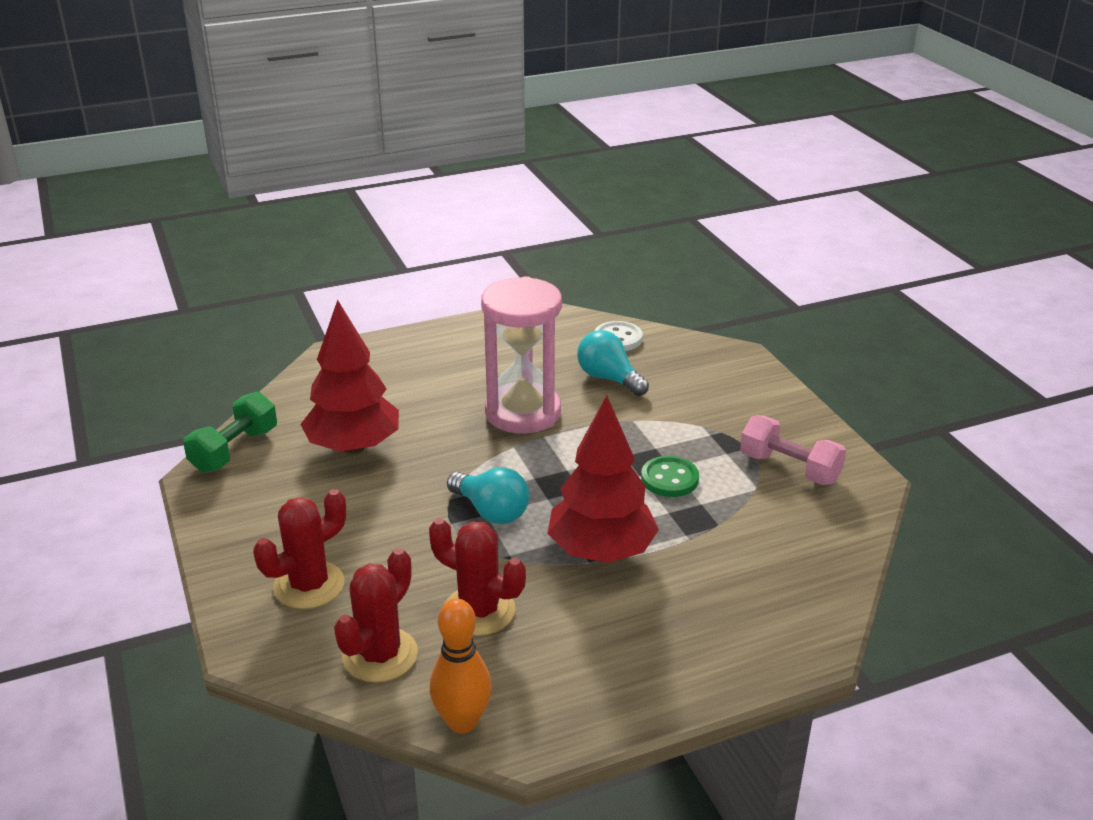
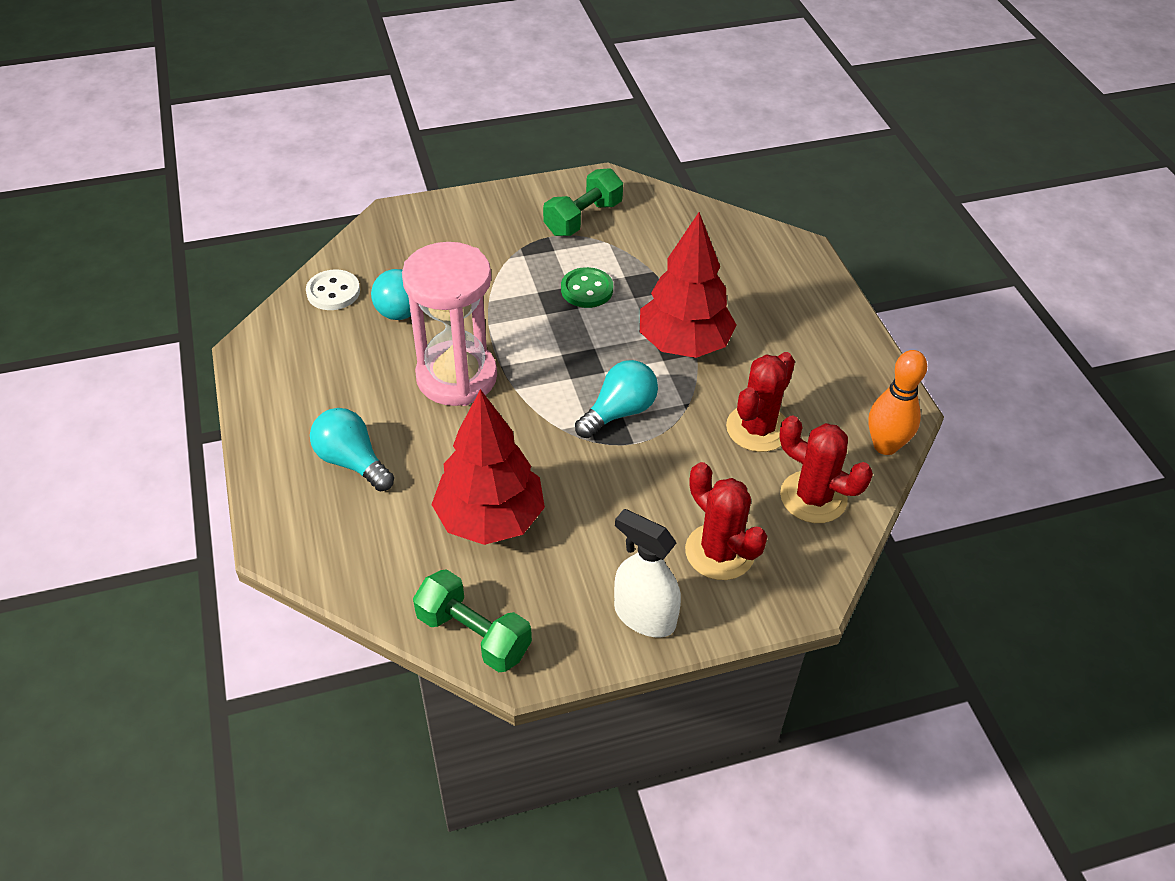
camera: 85 degrees left, 15 degrees up
(239, 540) = (644, 616): none -> white spray bottle
(416, 373) = (352, 462): none -> turquoise light bulb
(789, 468) = (583, 218): pink dumbbell -> green dumbbell

